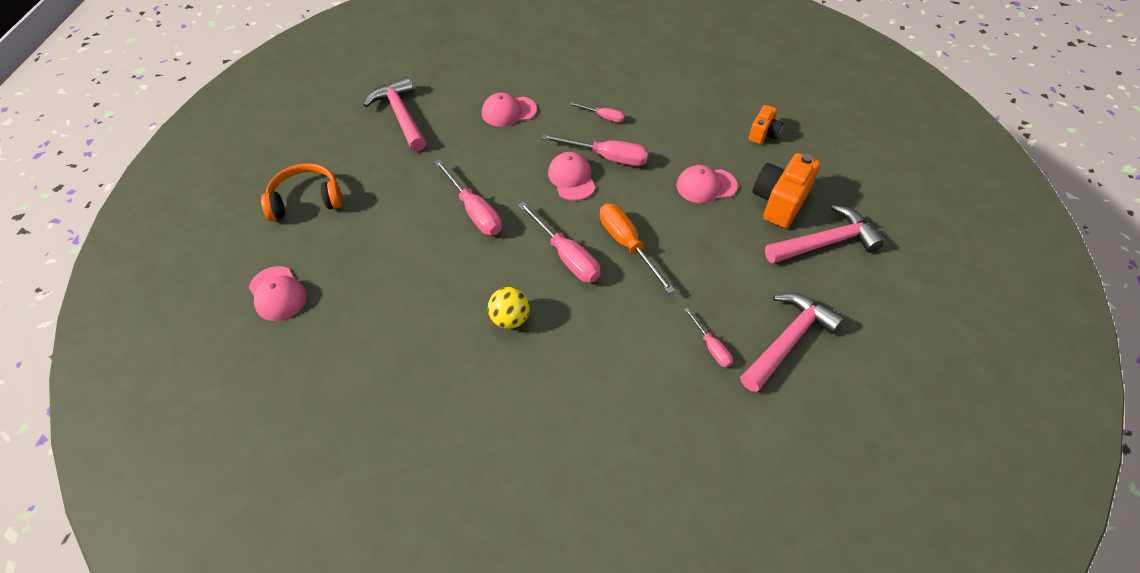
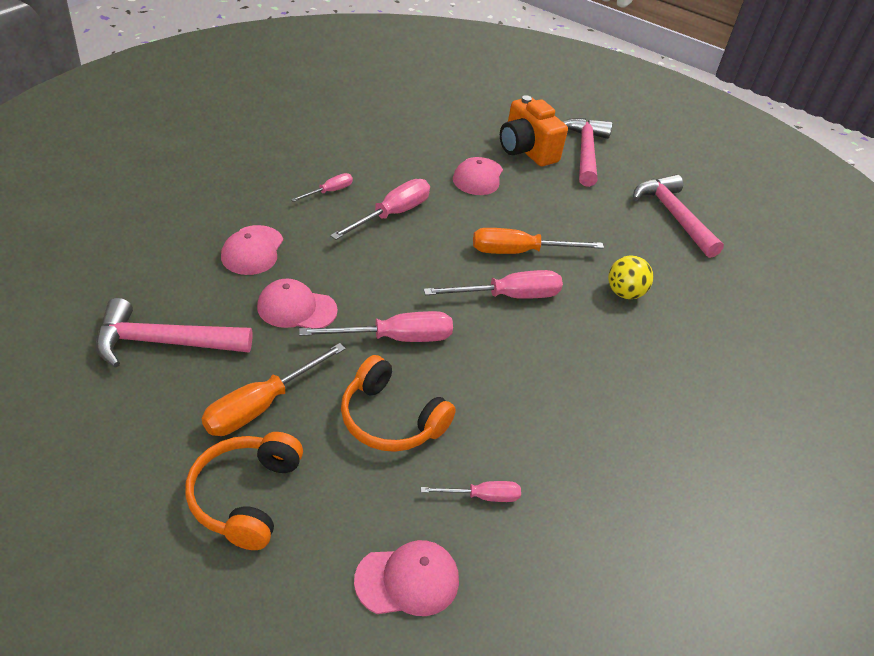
camera: 70 degrees left, 10 degrees down
(376, 176) = (261, 406): none -> orange screwdriver
(398, 238) = (390, 419): none -> orange headphones
(510, 319) = (568, 368): yellow ball -> yellow ball (624, 293)
(571, 178) = (402, 249): pink cap -> pink cap (296, 308)
(711, 347) = (662, 257): pink screwdriver -> pink screwdriver (482, 496)
(763, 134) = (439, 120): orange camera -> none

